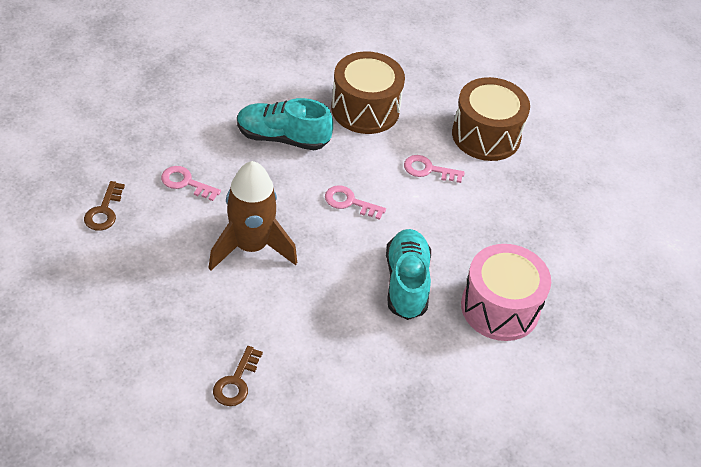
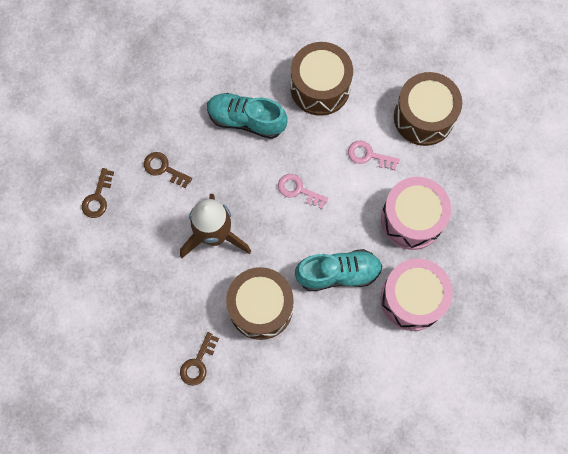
camera: 10 degrees right, 25 degrees up
(185, 183) = (163, 168): pink key -> brown key
(313, 320) = (261, 307): none -> brown drum
(406, 283) = (338, 273): turquoise shoe -> turquoise shoe turned 75 degrees clockwise
(487, 229) = (412, 219): none -> pink drum

